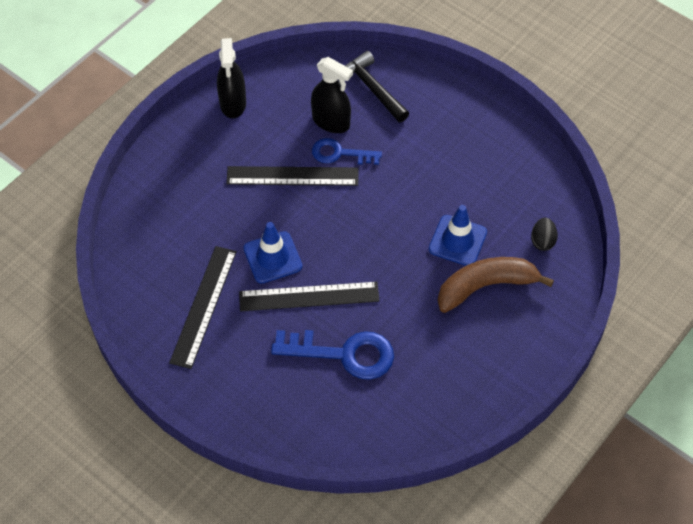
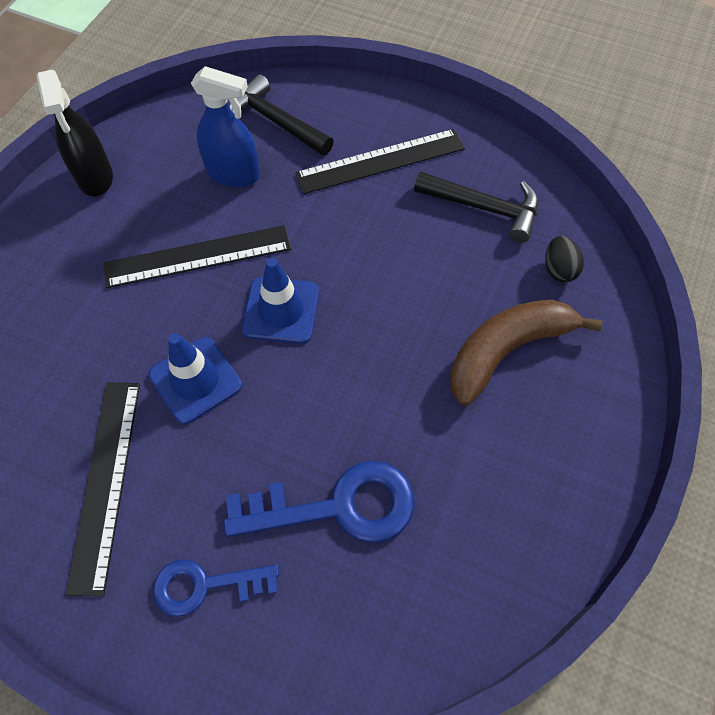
camera: 15 degrees left, 5 degrees up
(309, 296) = (262, 427): black ruler -> black ruler (380, 161)
(331, 122) = (233, 174): black spray bottle -> blue spray bottle
(340, 153) = (256, 212): blue key -> blue key (206, 585)
(457, 241) = (447, 295): blue traffic cone -> blue traffic cone (281, 310)
(504, 186) = (484, 208): none -> black hammer

